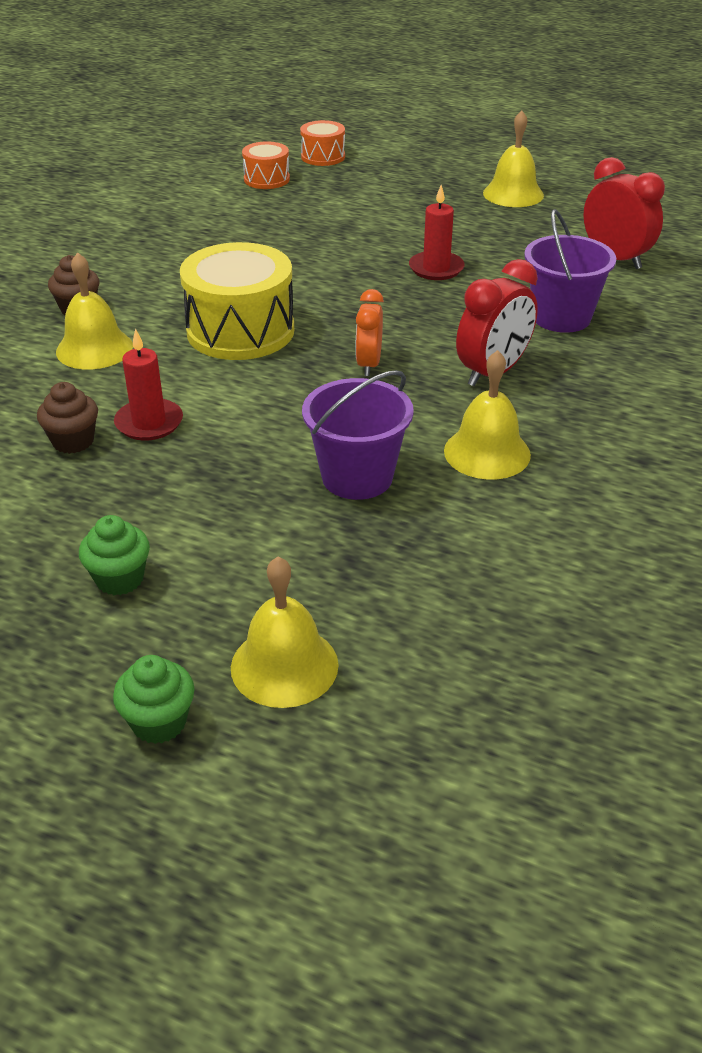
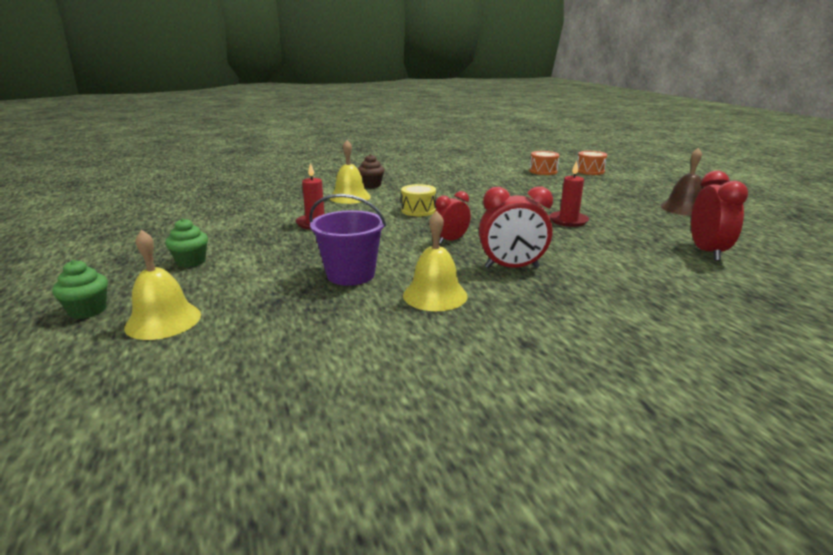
camera: 45 degrees right, 15 degrees down
(73, 441) = (278, 218): brown cupcake -> none
(240, 331) = (418, 210): yellow drum -> yellow drum, size x0.54
(369, 364) = (451, 240): orange clock -> red clock
(513, 194) = (684, 208): yellow bell -> brown bell
(561, 317) = (608, 262): purple bucket -> none

